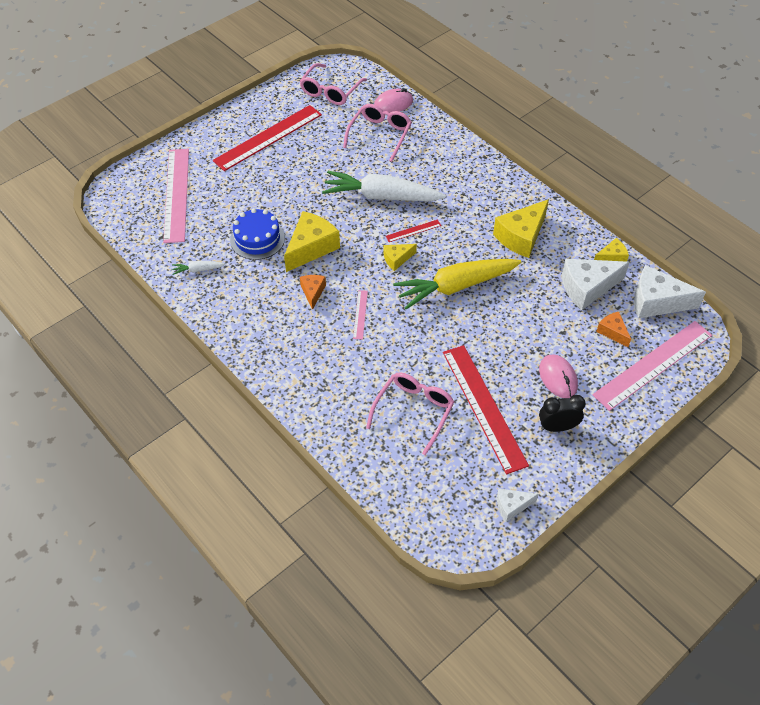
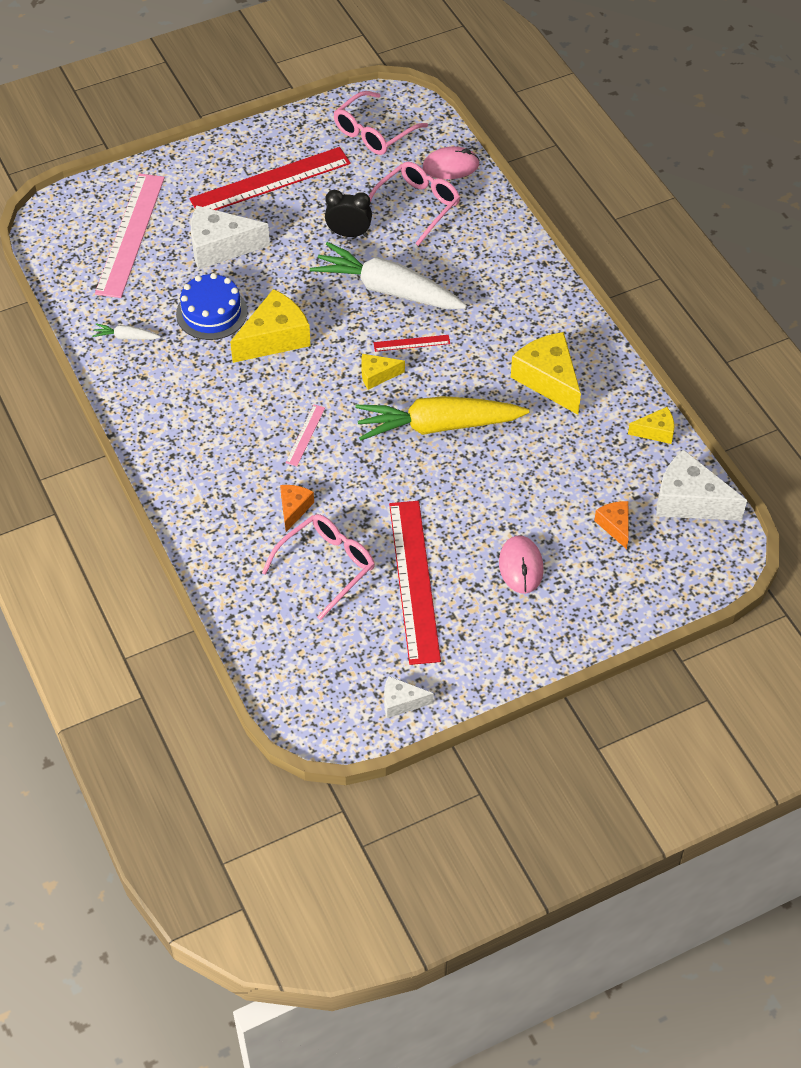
camera: 15 degrees right, 0 degrees up
(313, 292) = (257, 395): orange cheese -> orange cheese (294, 509)
(521, 236) = (548, 379): yellow cheese -> yellow cheese turned 90 degrees clockwise
(557, 427) = (495, 625): black clock -> black clock (349, 234)
(587, 288) = (606, 463): white cheese -> white cheese (220, 247)
(653, 364) = (649, 577): pink ruler -> none

